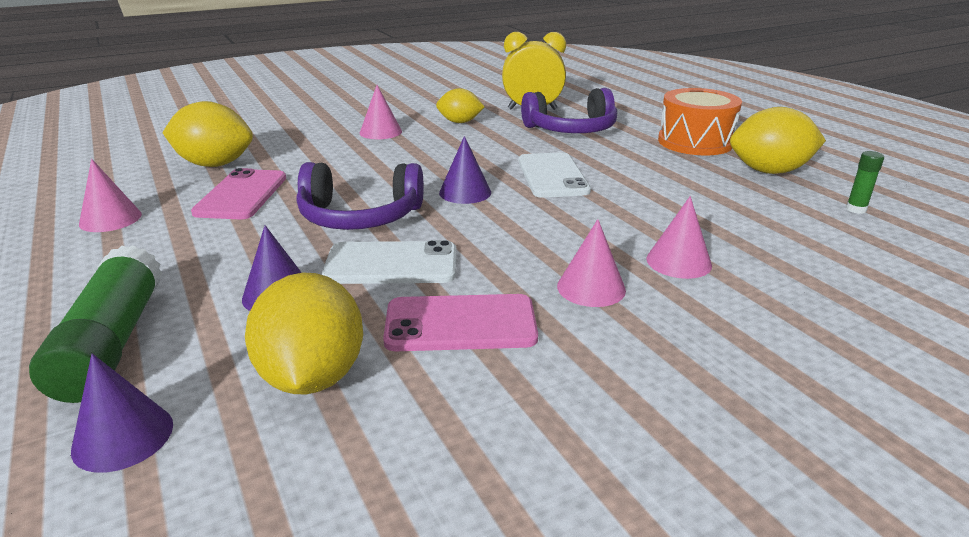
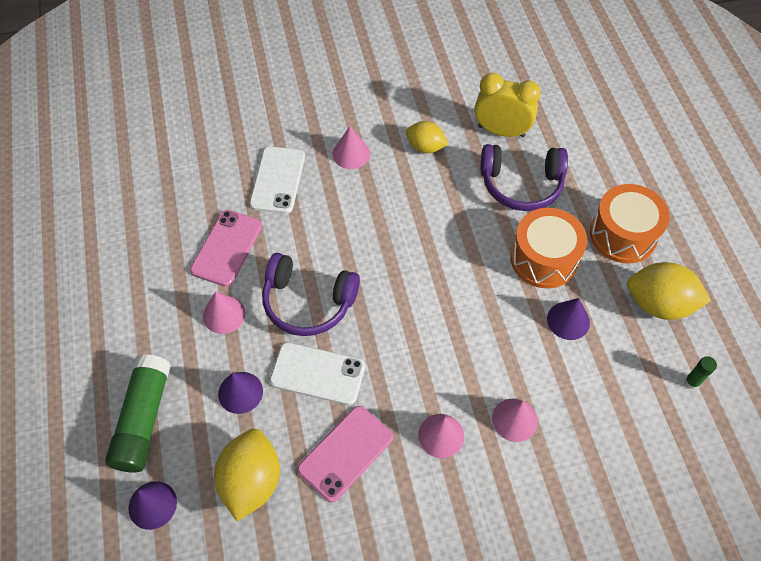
camera: 15 degrees right, 30 degrees up
(110, 219) = (135, 264): pink cone -> pink cone (224, 314)
(215, 164) = (209, 189): yellow lemon -> none
(460, 324) = (345, 453): pink phone -> pink phone turned 60 degrees counterclockwise
(465, 192) = (394, 282): purple cone -> purple cone (568, 320)
(552, 176) = (472, 270): white phone -> white phone (277, 180)
(626, 161) = (544, 259): none -> orange drum

